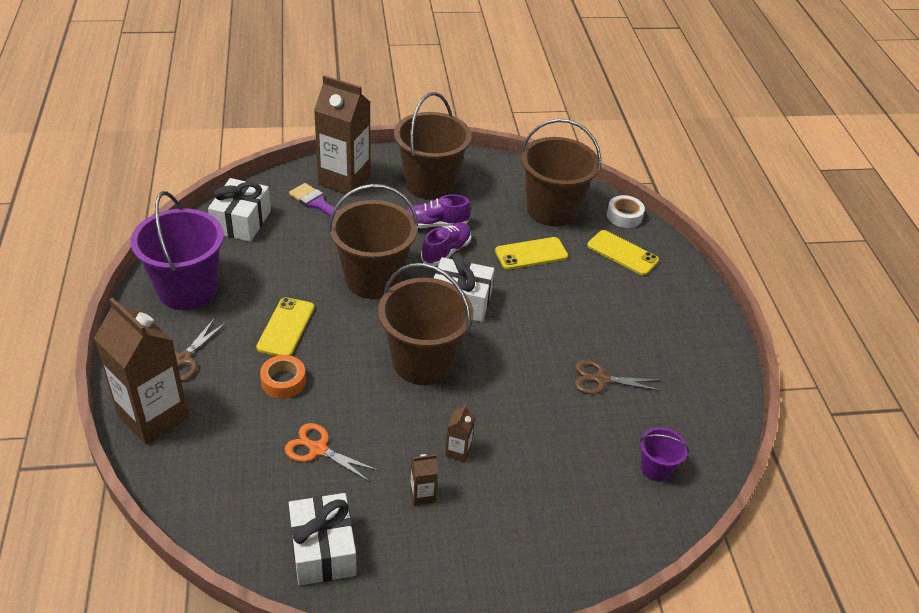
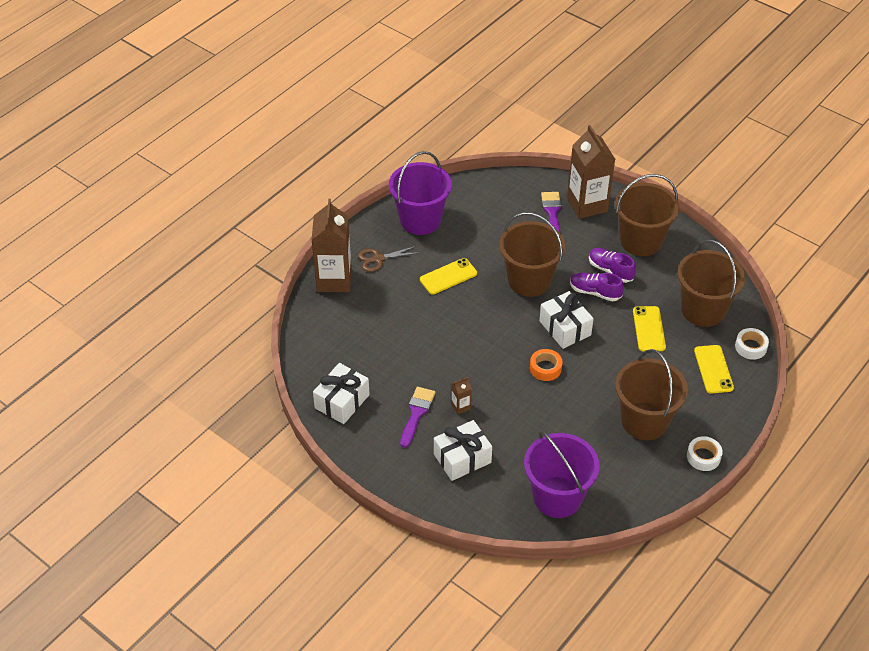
camera: 50 degrees right, 5 degrees up
(241, 222) = (494, 195): white gift -> white gift (462, 458)
(283, 381) = (414, 306): orange tape -> orange tape (545, 368)
(317, 449) = (392, 353): orange scissors -> none
(422, 495) = (417, 413): brown carton -> purple brush
(423, 362) = (499, 347): brown bucket -> brown bucket (644, 421)
(446, 252) = (595, 292): purple shoe -> purple shoe turned 150 degrees counterclockwise
(531, 254) = (649, 329): yellow phone -> yellow phone turned 60 degrees clockwise
(600, 379) = (590, 430): brown scissors -> none
(656, 468) = (557, 497): purple bucket -> purple bucket, size x2.12
(712, 332) = (703, 457): none -> white tape

